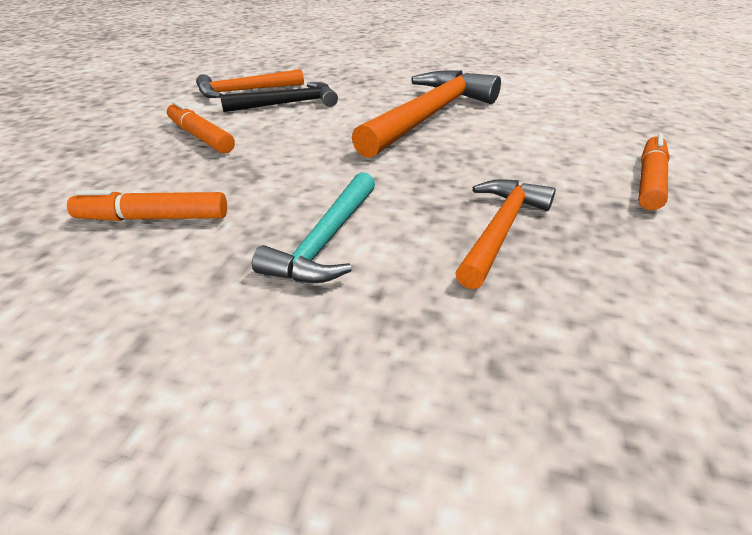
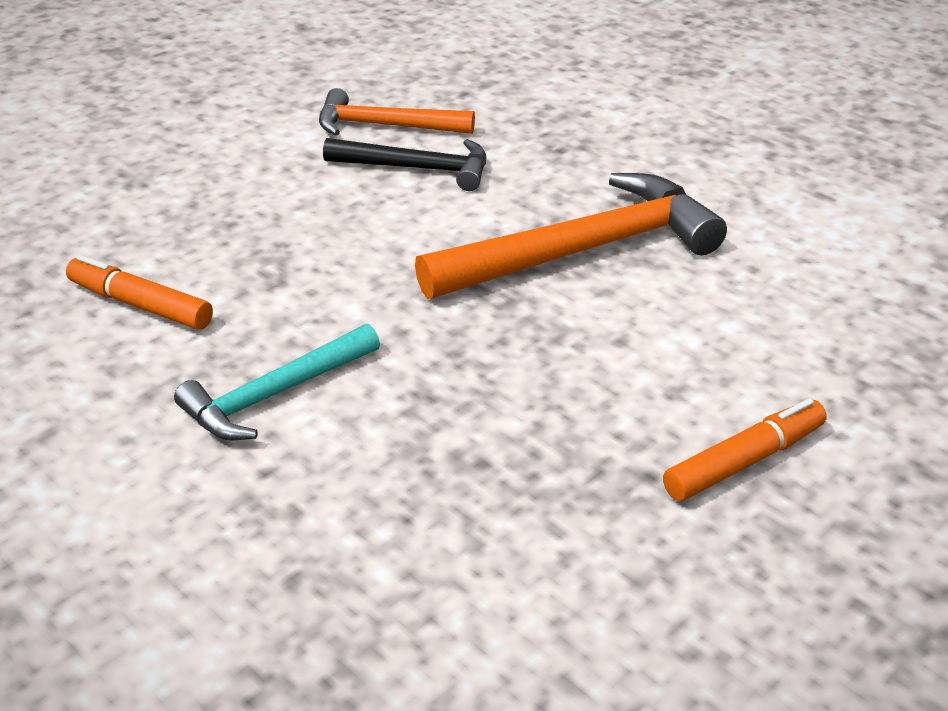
camera: 30 degrees right, 0 degrees up
(201, 137) = (268, 199): orange marker -> none
(501, 230) = (465, 453): orange hammer -> none

